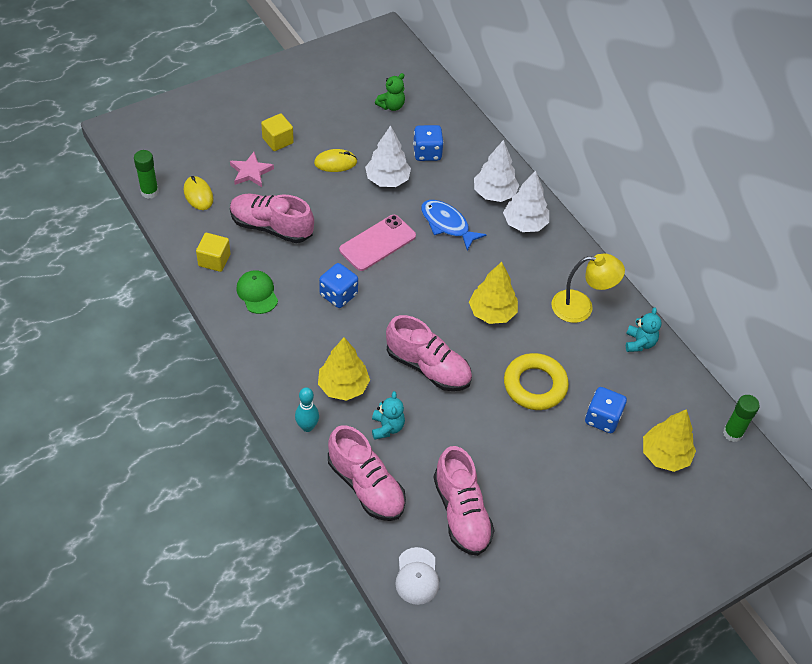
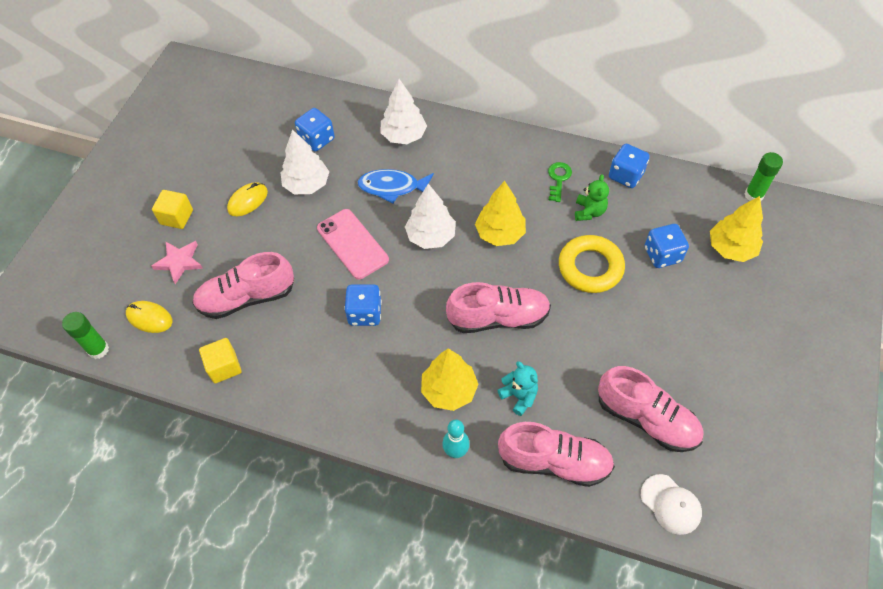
camera: 35 degrees left, 5 degrees up
(257, 293) = (293, 367): green cap -> none
(377, 243) = (352, 244): pink phone -> pink phone turned 45 degrees counterclockwise
(391, 106) = (248, 120): green teddy bear -> green teddy bear (589, 212)
(524, 224) = (451, 143): white tree -> white tree (431, 236)
(581, 307) = (558, 179): yellow lamp -> green key
(639, 343) = (626, 175): turquoise teddy bear -> blue dice

